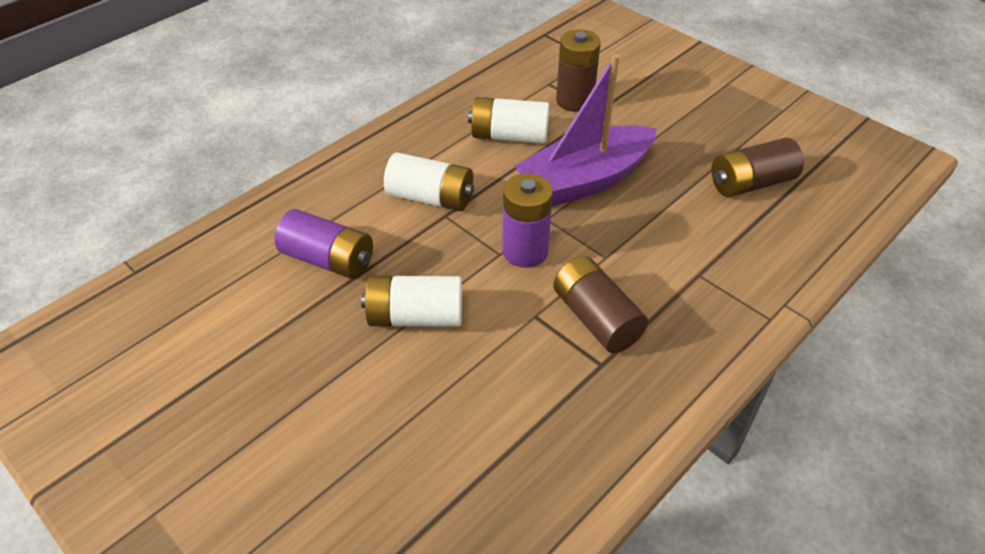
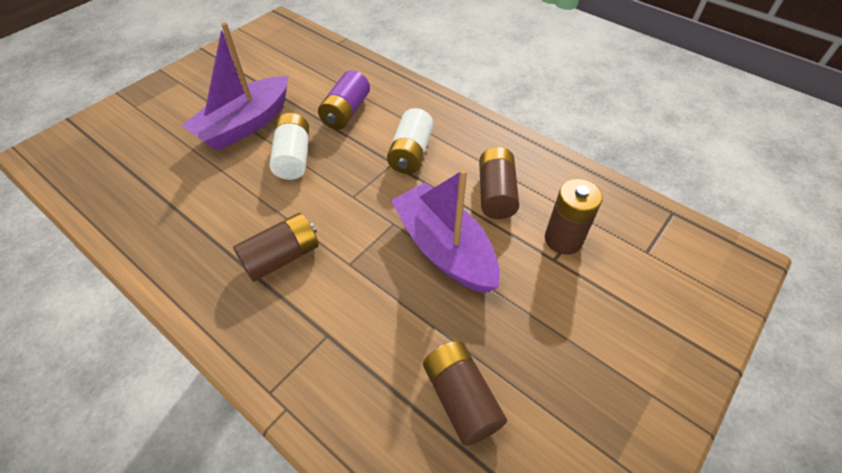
camera: 85 degrees right, 5 degrees up
(323, 384) = (245, 125): none -> purple boat
(509, 136) = (496, 194): white battery -> brown battery
(525, 251) = (354, 211): purple battery -> none

